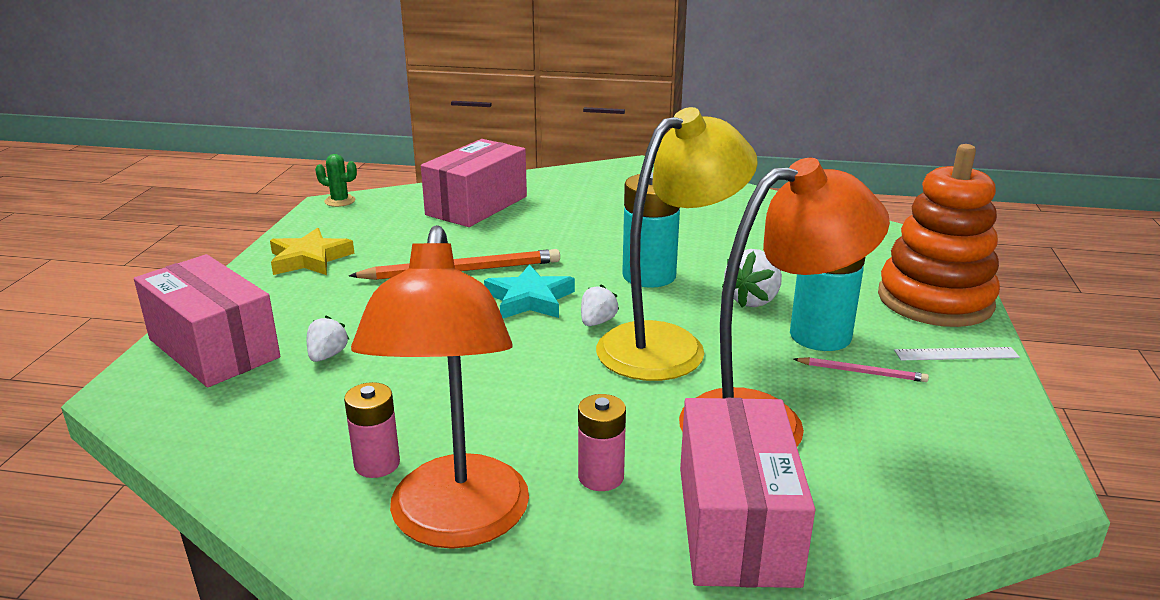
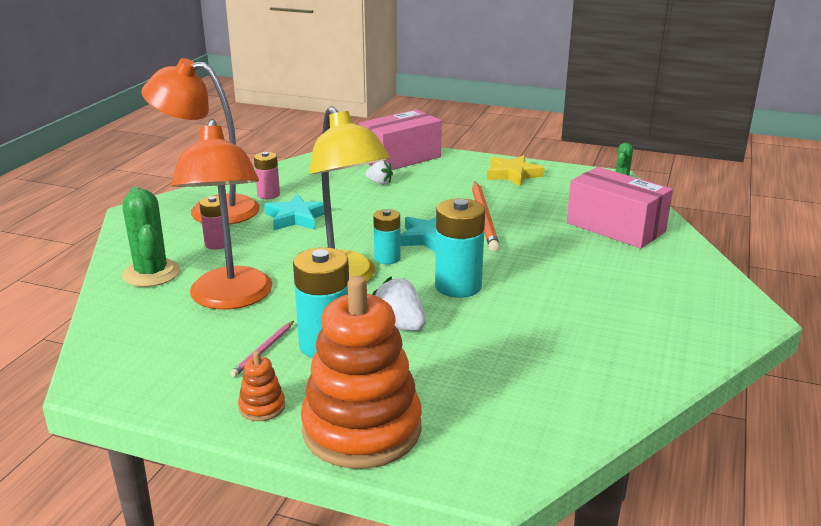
camera: 100 degrees right, 0 degrees up
(480, 414) = (296, 218): none -> turquoise star
(597, 322) = (387, 258): white strawberry -> turquoise battery
(736, 524) = (151, 273): pink box -> green cactus
(956, 354) = (262, 407): white ruler -> orange stacking toy

